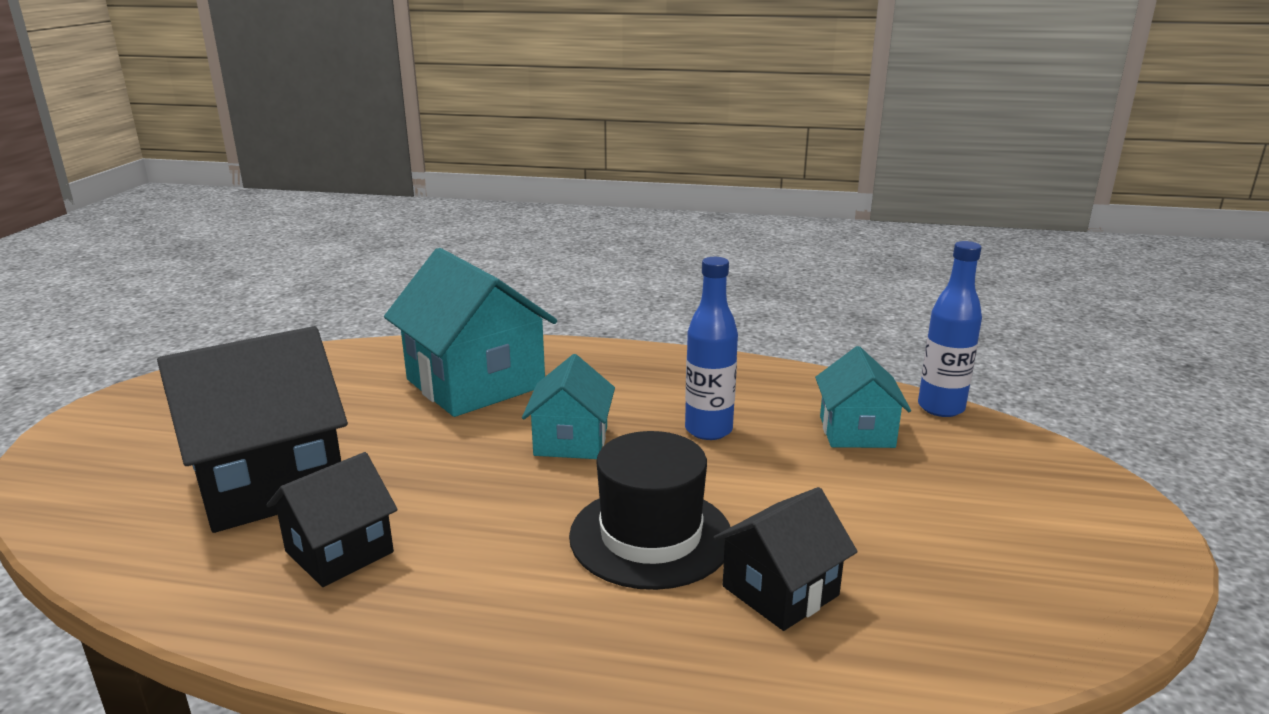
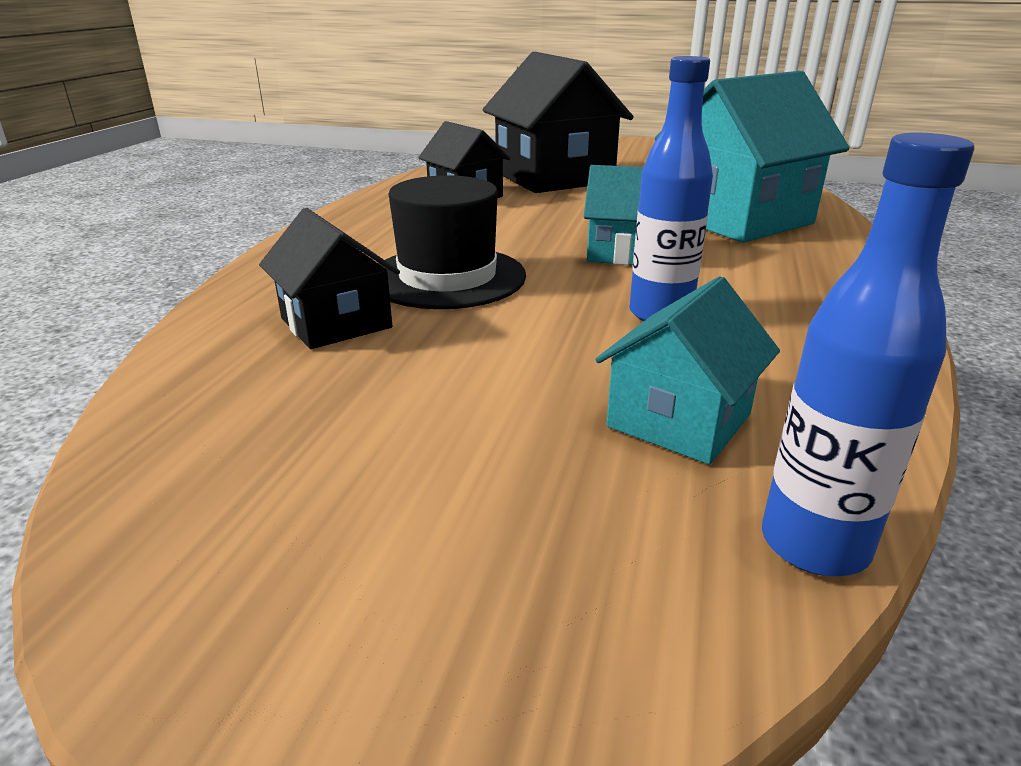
camera: 95 degrees right, 5 degrees up
(856, 431) = (679, 420): turquoise house -> turquoise house turned 60 degrees counterclockwise

